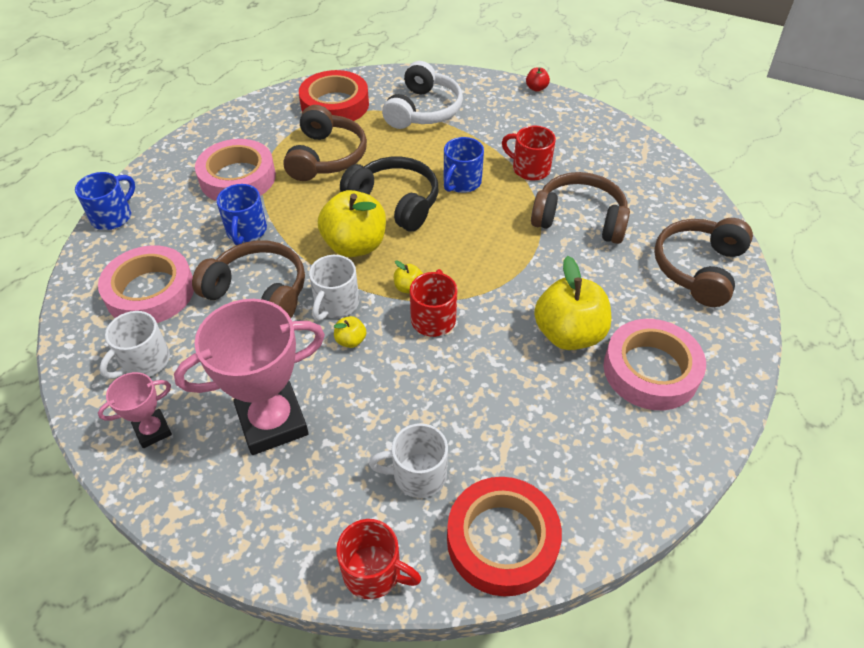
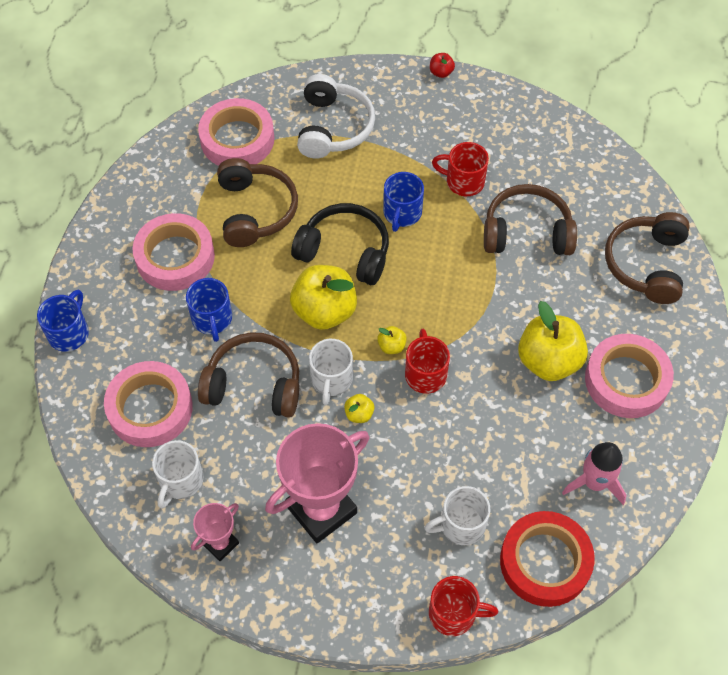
camera: 15 degrees left, 10 degrees up
(335, 104) = (237, 139): red tape -> pink tape
(586, 466) = (594, 482): none -> pink rocket

